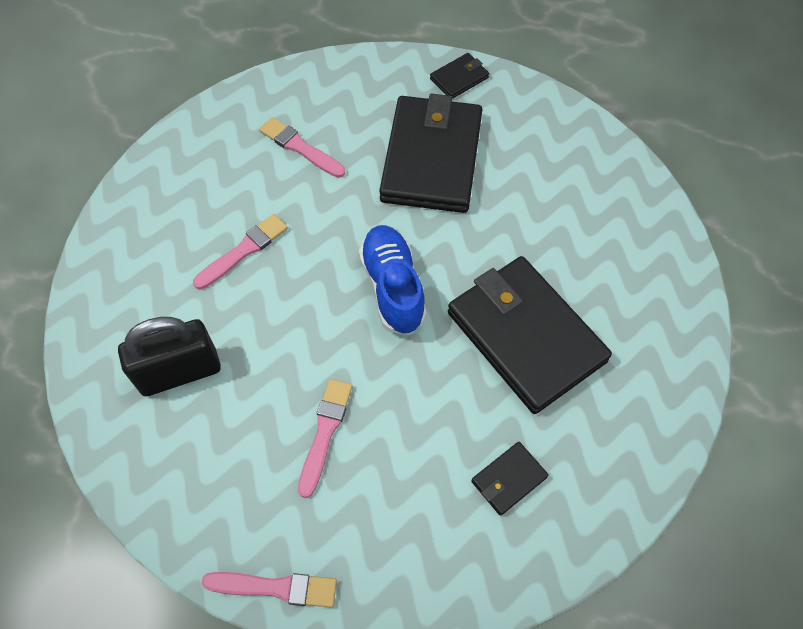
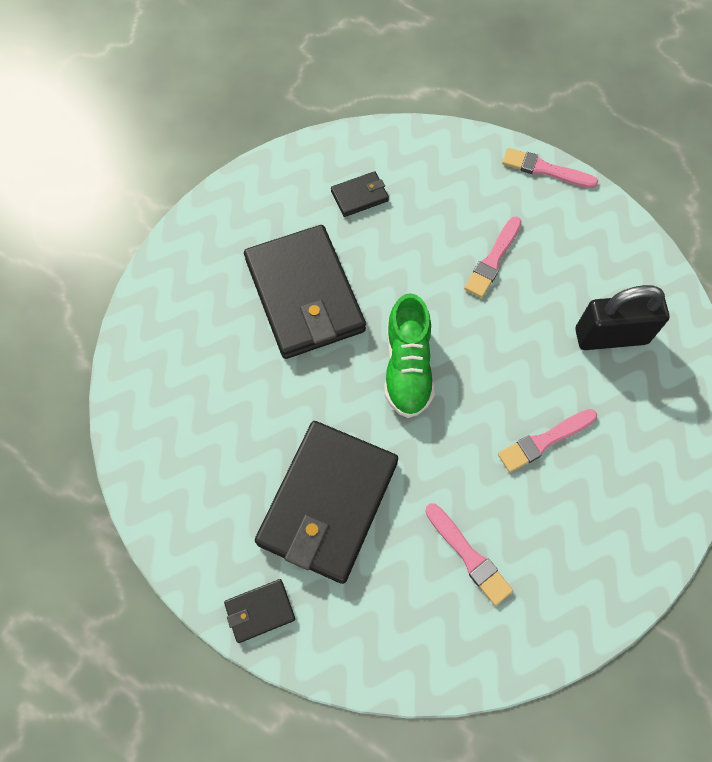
camera: 165 degrees left, 5 degrees up
(393, 287) = (407, 367): blue shoe -> green shoe

